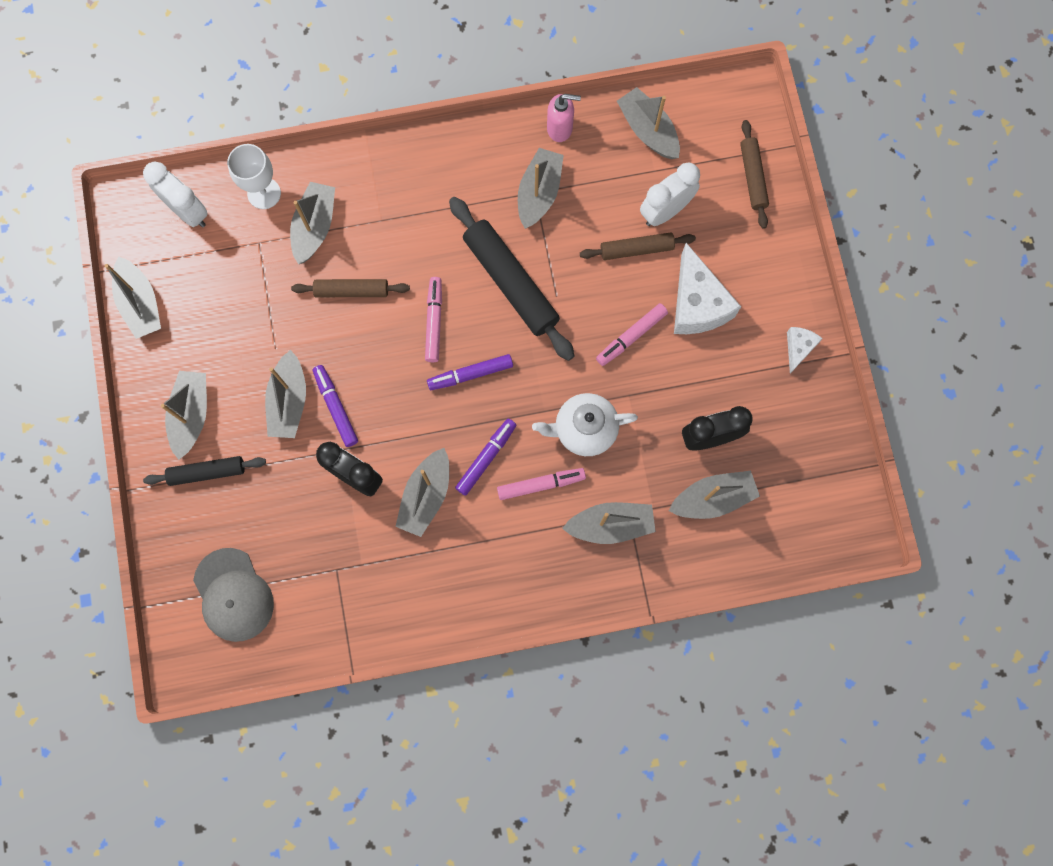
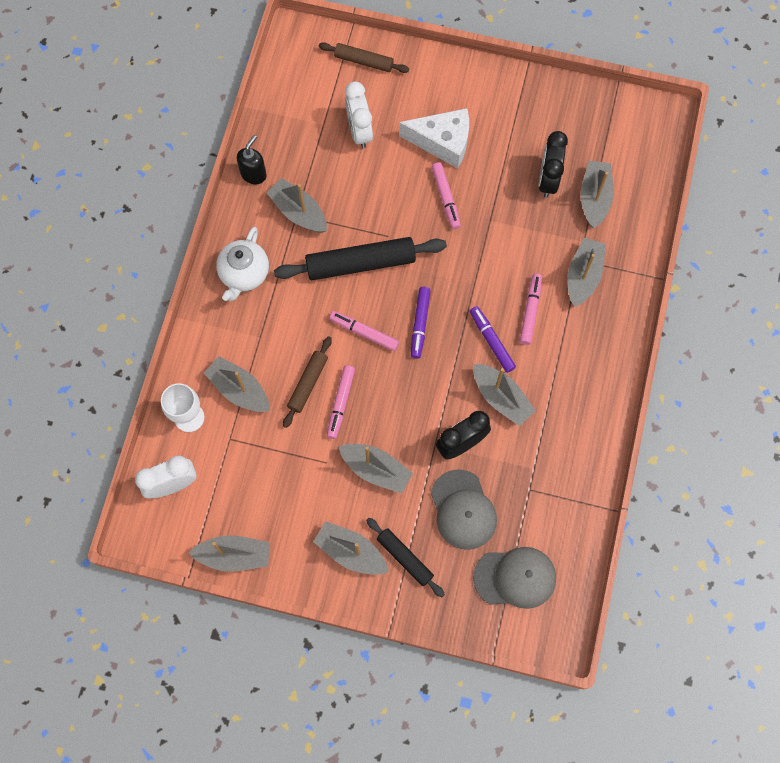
camera: 65 degrees left, 5 degrees down
(207, 472) = (404, 558): black rolling pin -> black rolling pin turned 60 degrees counterclockwise
(284, 509) = (463, 510): none -> grey cap
(336, 407) = (398, 435): purple marker -> none
(345, 333) = (340, 403): none -> pink marker
(560, 128) = (254, 174): pink soap dispenser -> black soap dispenser
(584, 429) = (502, 262): white teapot -> white teapot (244, 274)
(636, 249) = (379, 164): brown rolling pin -> none
(648, 130) = (289, 114): grey boat -> none
(798, 348) = (509, 91): white cheese -> none

